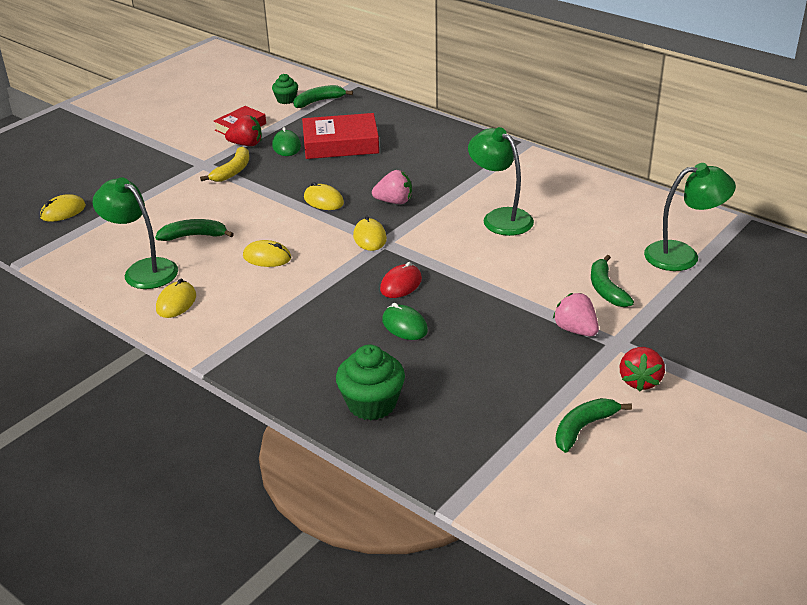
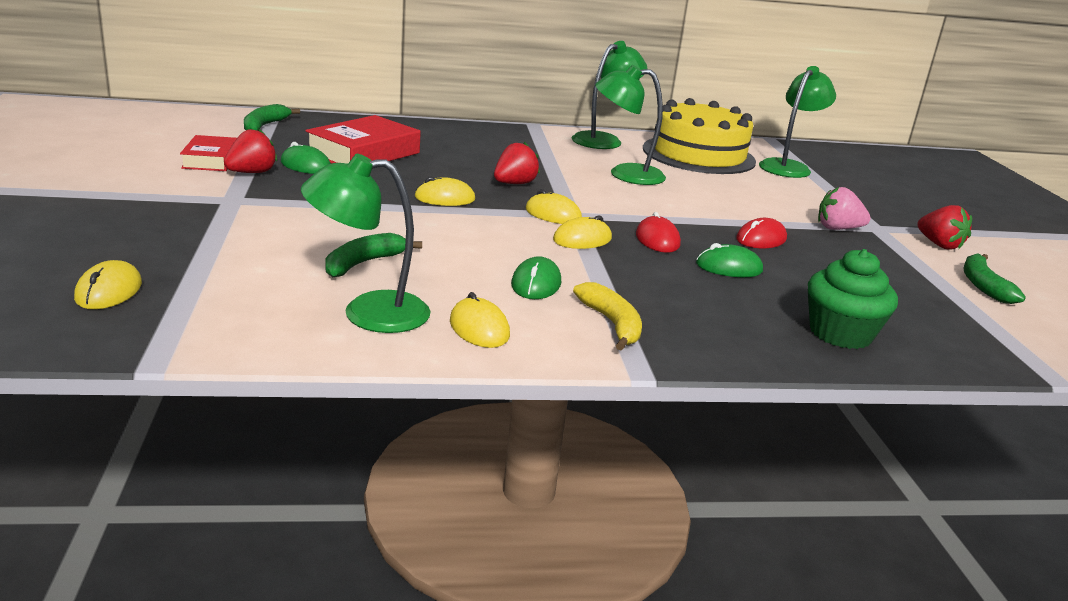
camera: 50 degrees left, 10 degrees down
(232, 171) = (285, 197): yellow banana -> yellow banana (612, 324)
(257, 287) = (536, 284): none -> green mouse
(267, 257) = (490, 257): yellow mouse -> yellow mouse (582, 239)
(286, 100) = (221, 130): green cupcake -> none
(394, 201) = (514, 184): pink strawberry -> red strawberry
(483, 313) = (761, 239): none -> red mouse
(556, 176) = (604, 140): none -> green lamp
(606, 289) = (795, 198): green banana -> none
(615, 216) = (698, 155): none -> yellow cake

